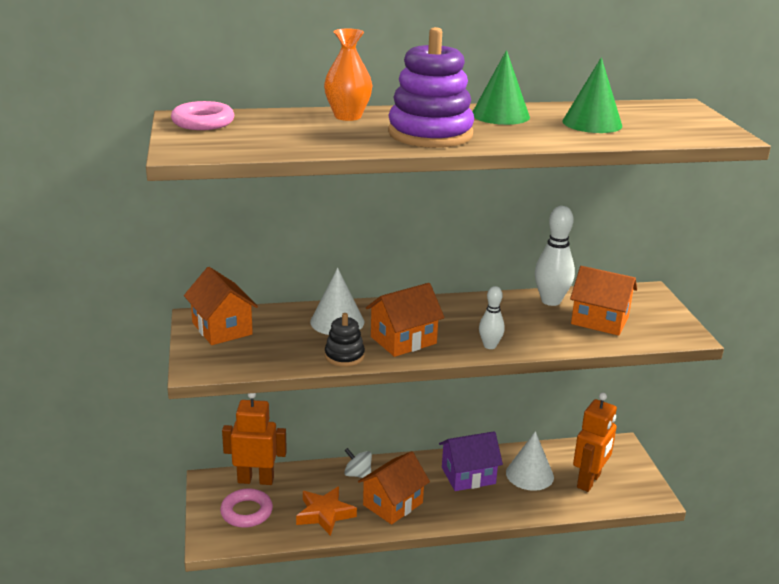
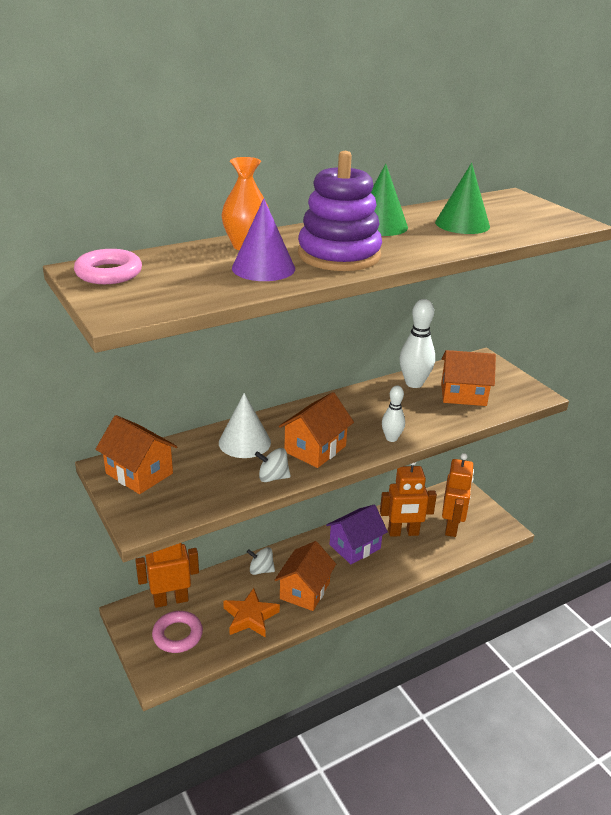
camera: 20 degrees left, 5 degrees up
(344, 356) = (273, 477): black stacking toy -> white spinning top
(345, 135) = (263, 268): none -> purple cone
(529, 474) = (403, 533): white cone -> orange robot

